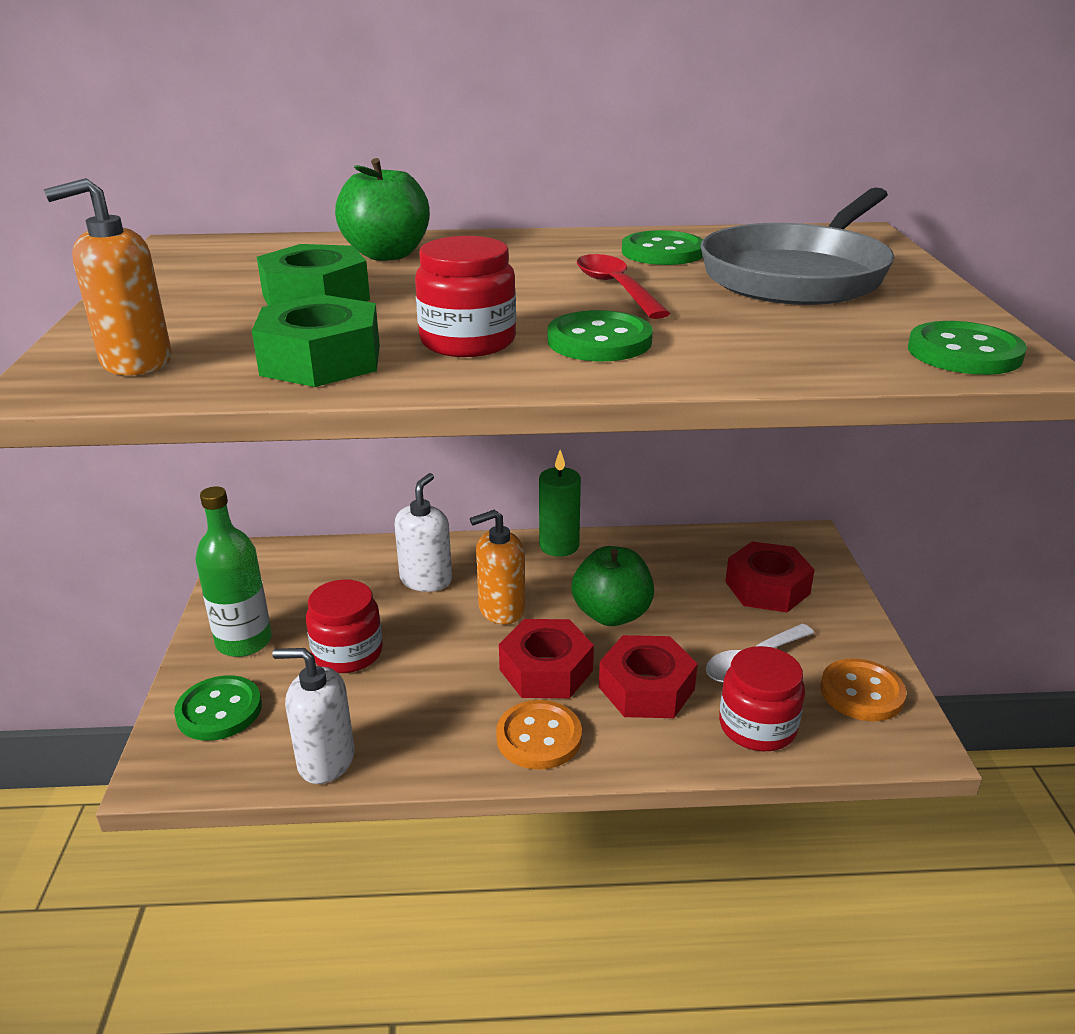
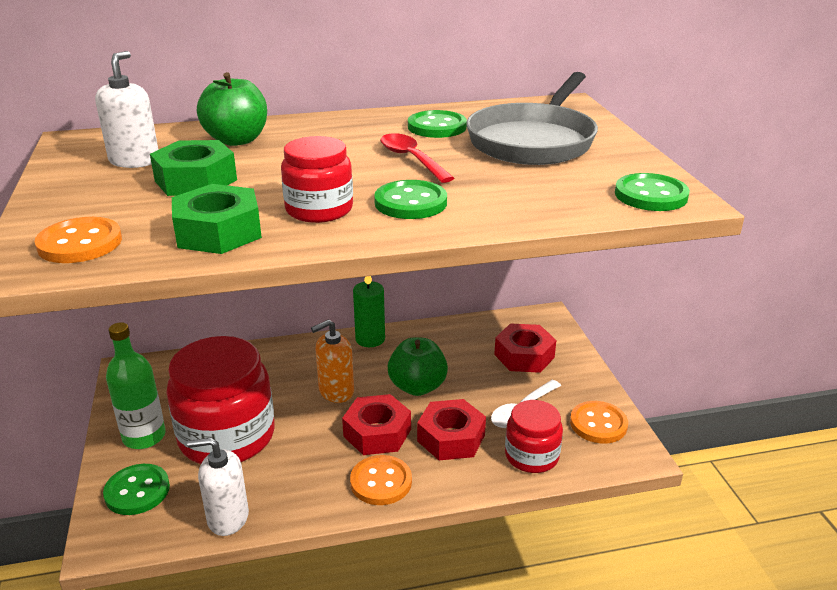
camera: 10 degrees left, 0 degrees up
(136, 362) = (80, 243): orange soap dispenser -> orange button
(347, 653) = (227, 436): red jar -> red jar, size x1.82
(426, 580) = (275, 375): white soap dispenser -> white soap dispenser (134, 161)

